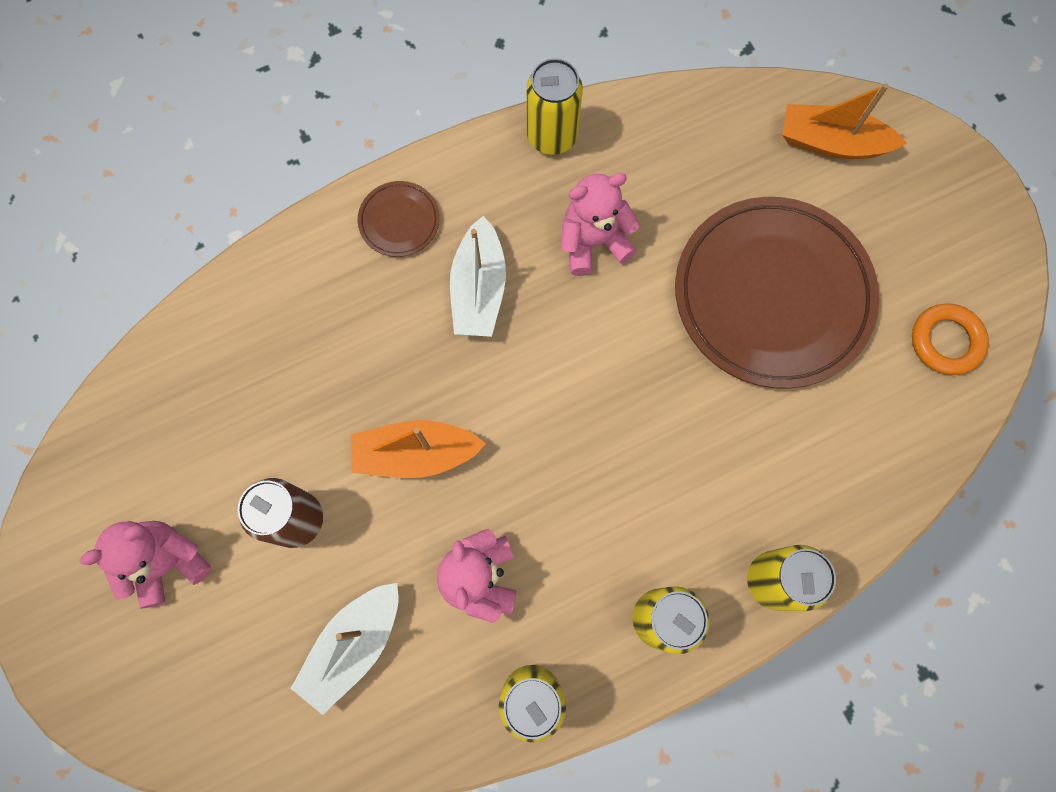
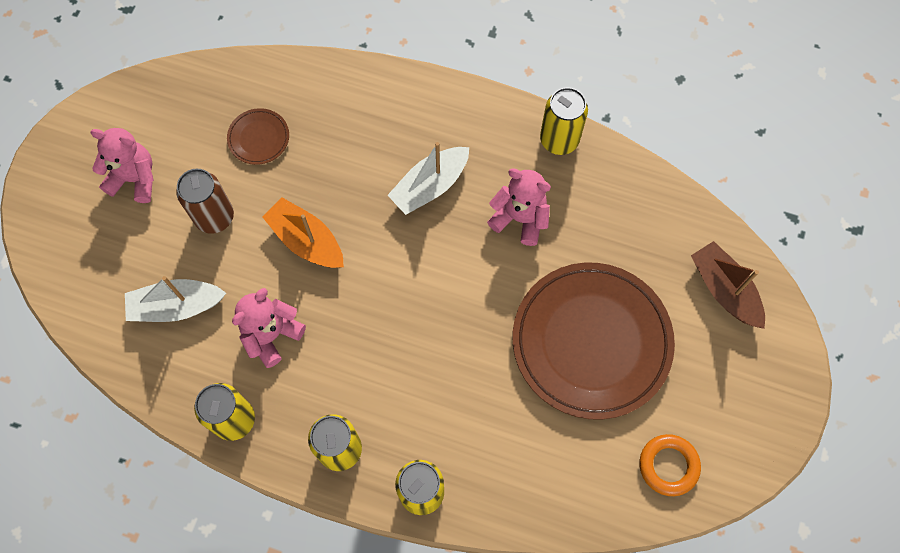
camera: 45 degrees right, 5 degrees down
(399, 221) = (426, 111): brown plate -> brown plate (259, 138)
(831, 142) = (724, 290): orange boat -> brown boat

